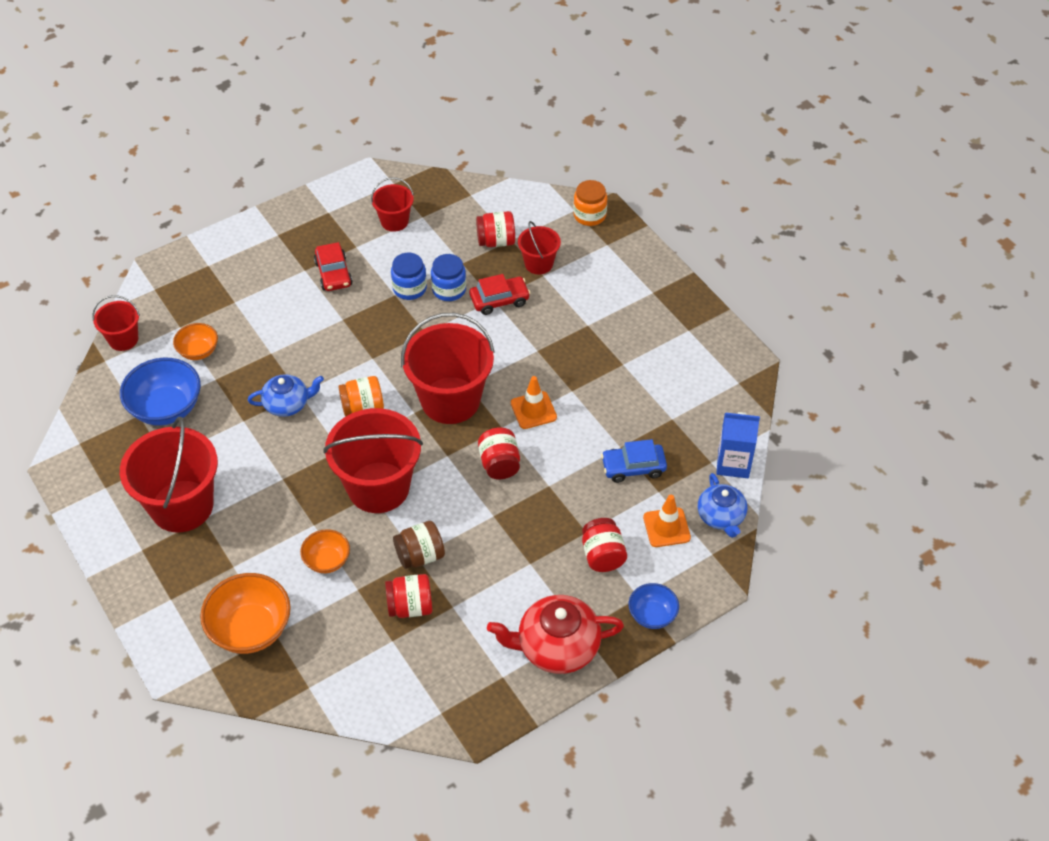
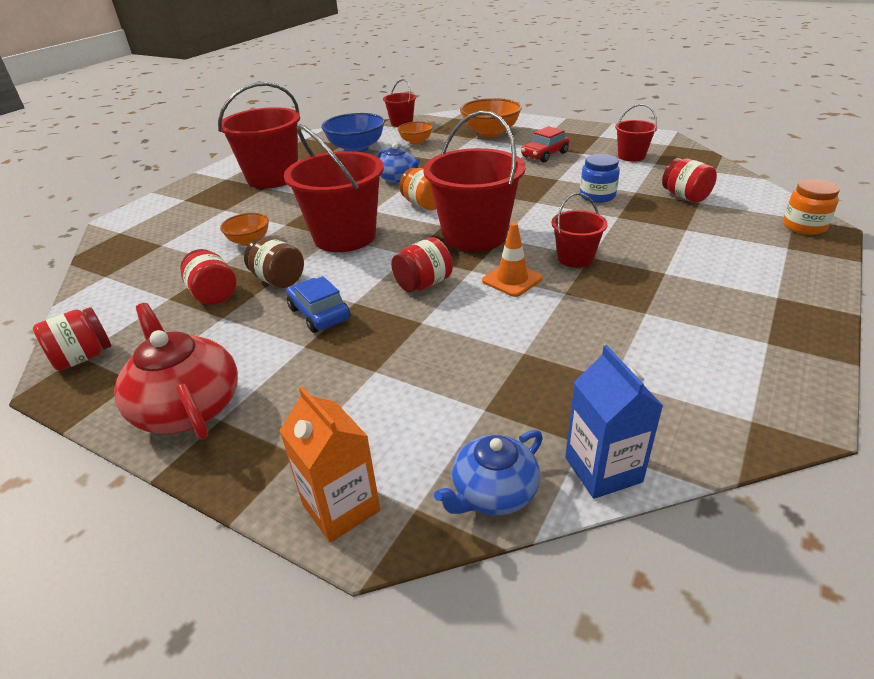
camera: 65 degrees right, 15 degrees down
(250, 629) = (163, 234): orange bowl -> orange bowl (490, 133)
(409, 288) = (573, 182): blue jar -> none
(499, 300) = (621, 219): red car -> none
(538, 264) = (696, 222): red bucket -> red bucket (575, 258)
(602, 555) = (347, 396): red jar -> red jar (83, 357)
(633, 467) = (503, 374): blue car -> blue car (319, 314)
(652, 615) = (269, 479): blue bowl -> none
(666, 527) = (430, 439): orange traffic cone -> none
(693, 587) = (341, 507): none -> orange carton

